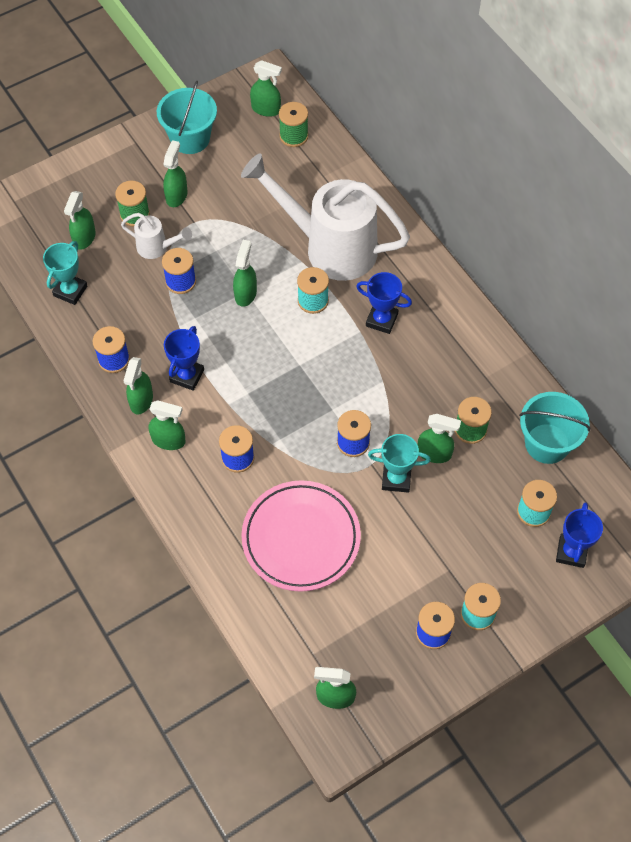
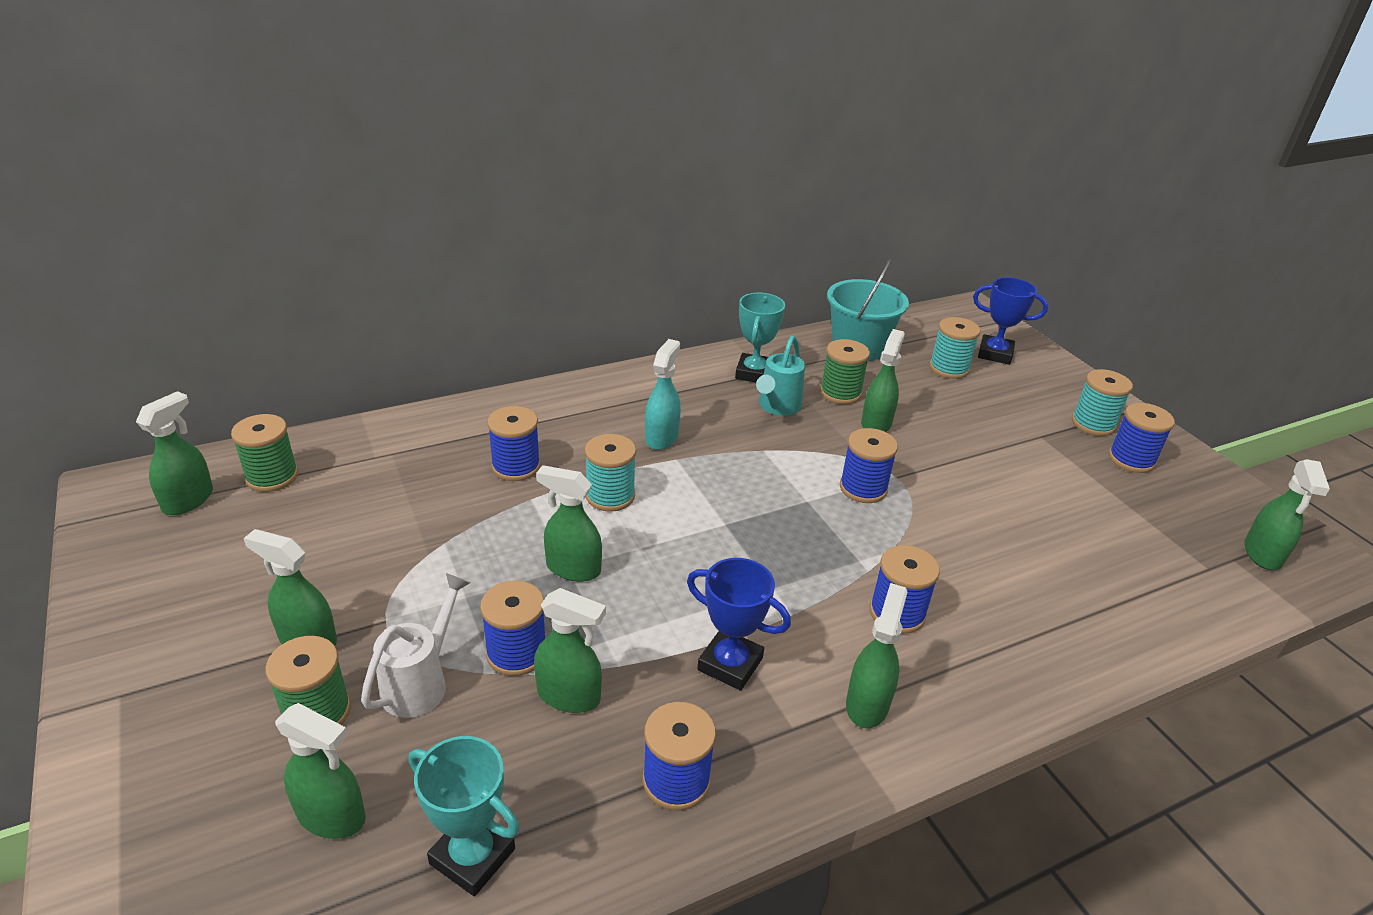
camera: 85 degrees left, 25 degrees down
(141, 400) = (779, 740): green spray bottle -> green spray bottle (569, 696)
(190, 138) = (177, 606): turquoise bucket -> none
(301, 538) = (1028, 558): pink plate -> none
(330, 247) = (516, 467): white watering can -> blue spool
(381, 320) = (662, 437): blue trophy -> turquoise spray bottle
(396, 479) = (917, 459): turquoise trophy -> turquoise trophy (754, 373)
(438, 387) = (777, 407): none -> turquoise watering can

